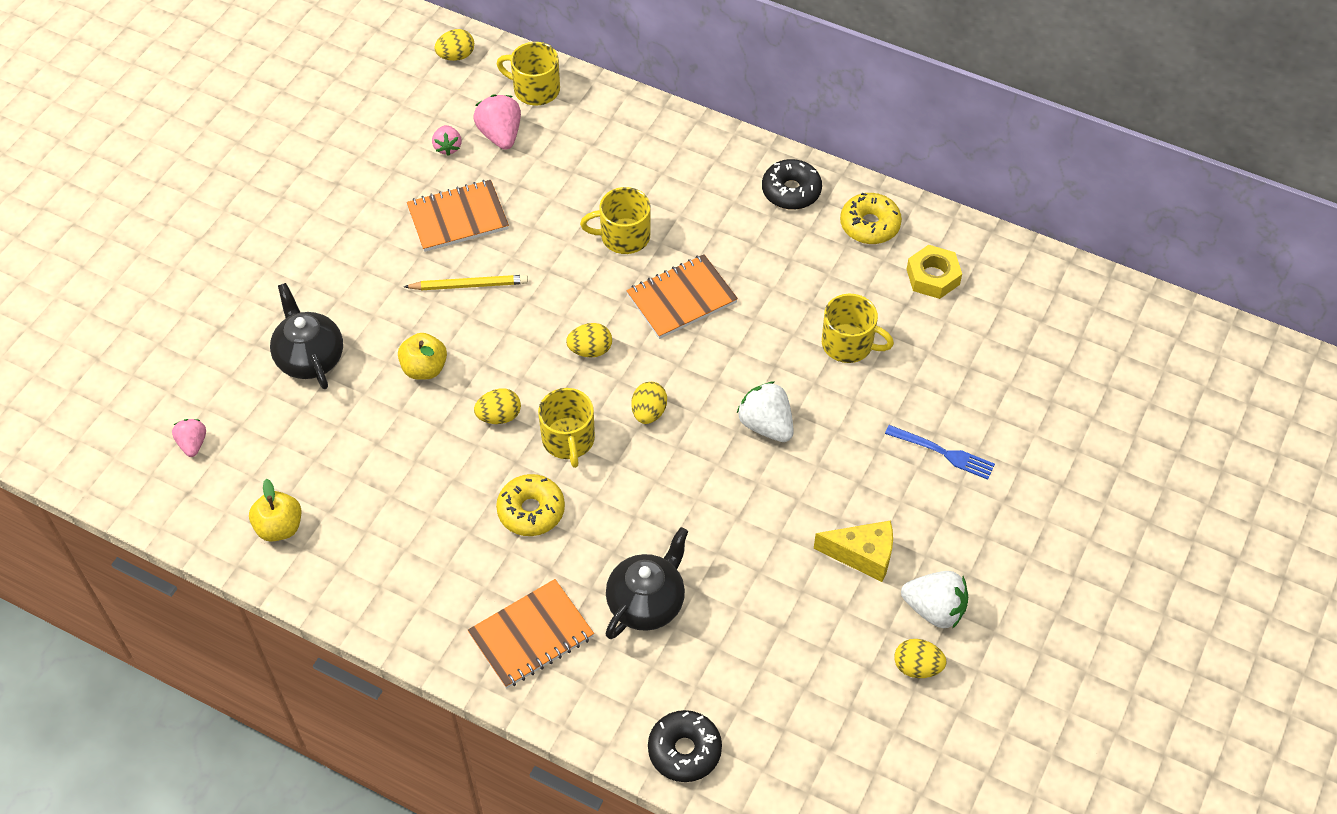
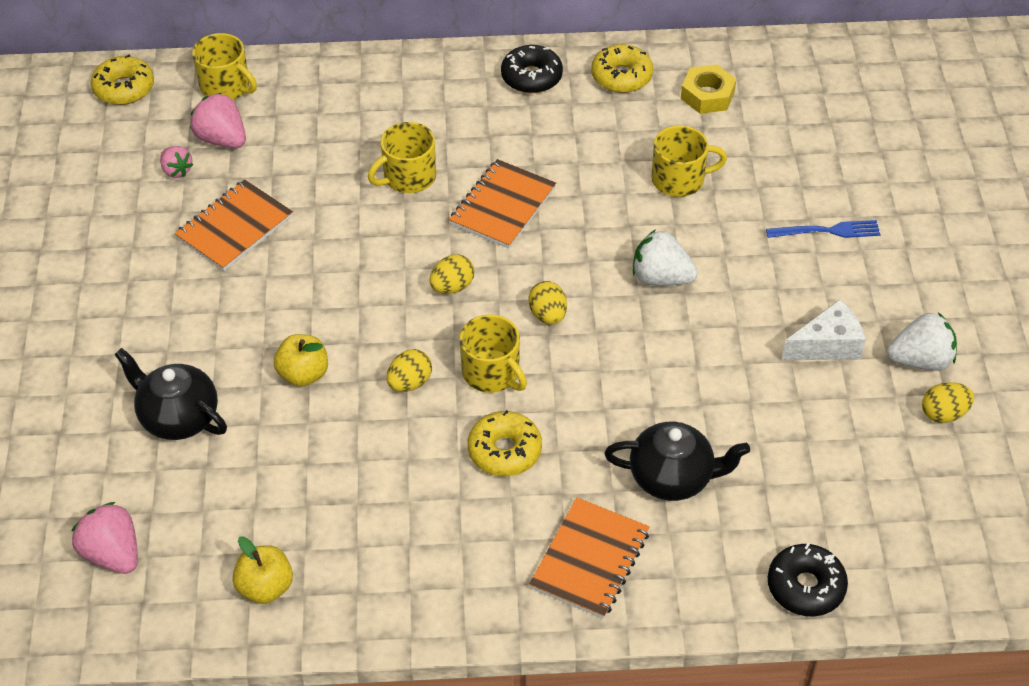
camera: 30 degrees left, 5 degrees down
(193, 444) = (113, 553): pink strawberry -> pink strawberry, size x1.63
(456, 56) = (124, 88): yellow egg -> yellow donut
(469, 285) = (291, 281): yellow pencil -> none
(535, 89) = (226, 87): yellow mug -> yellow mug turned 135 degrees counterclockwise
(647, 602) = (673, 477): black teapot -> black teapot turned 90 degrees clockwise
(862, 555) = (827, 345): yellow cheese -> white cheese

